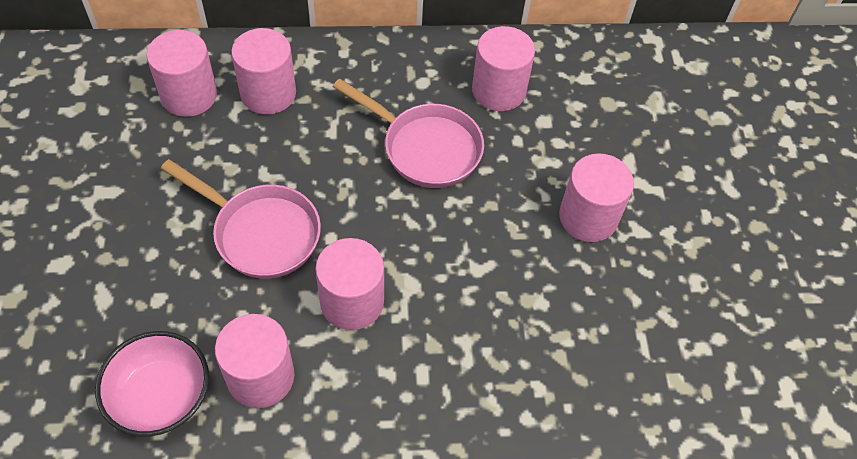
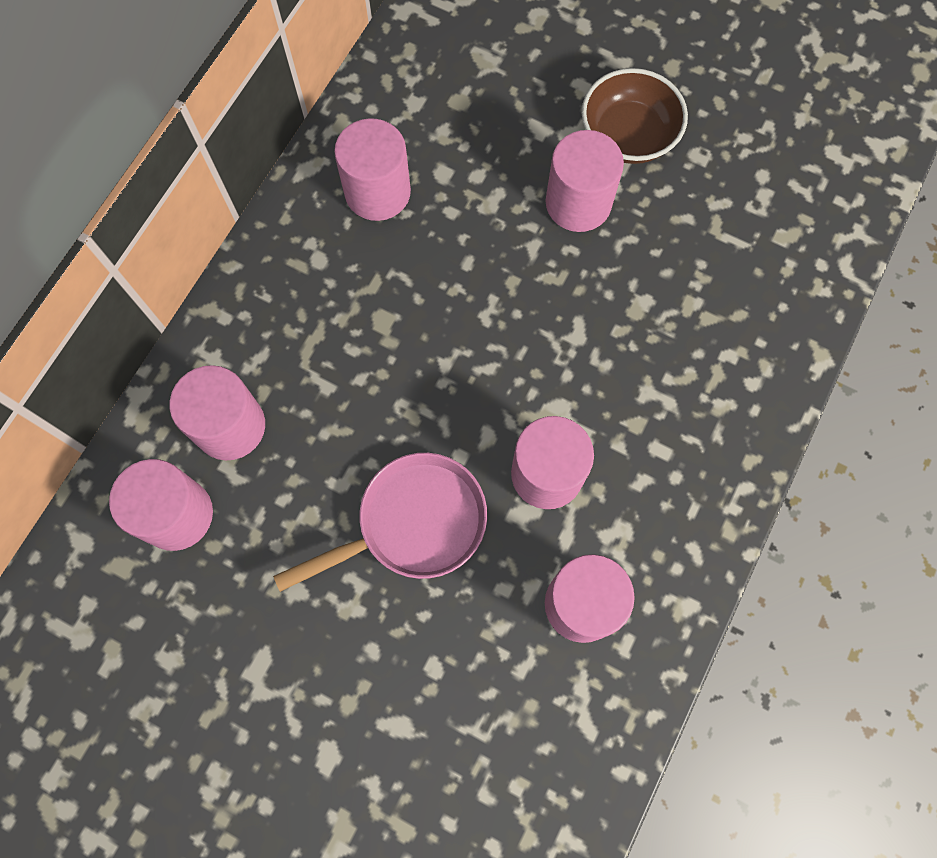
camera: 55 degrees left, 15 degrees up
(161, 396) = (550, 713): pink bowl -> none
(425, 148) = (406, 304): pink pan -> none
(672, 224) = (628, 136): none -> brown bowl

